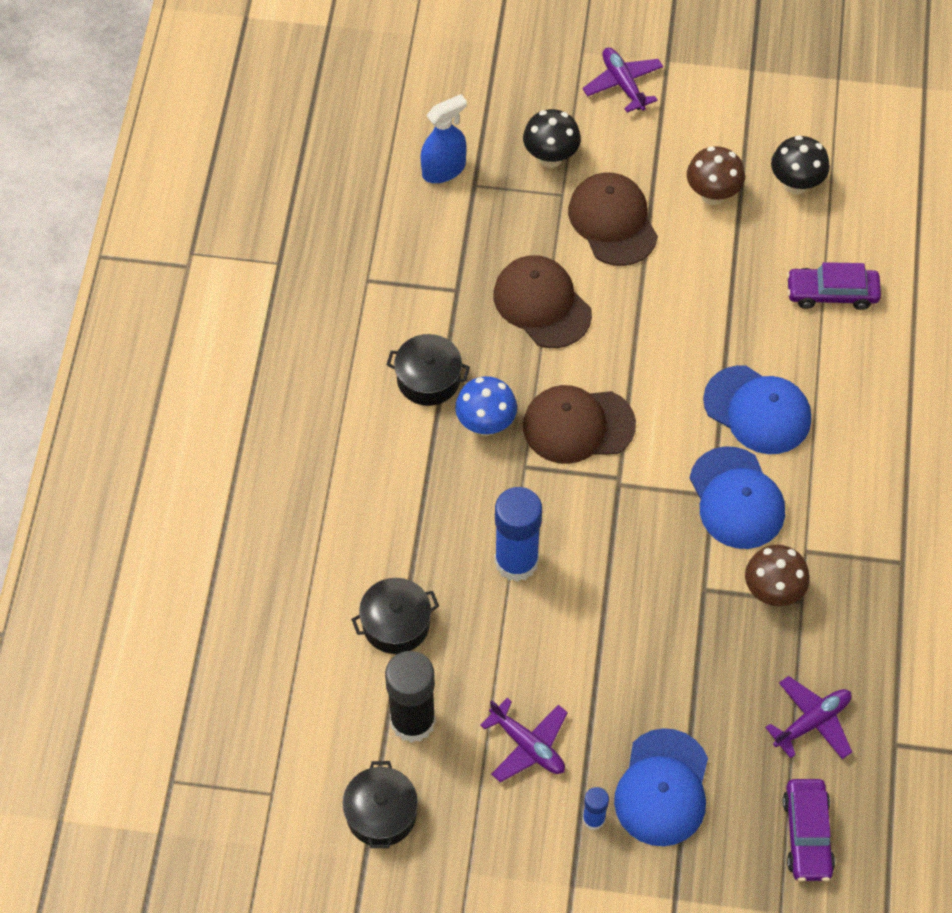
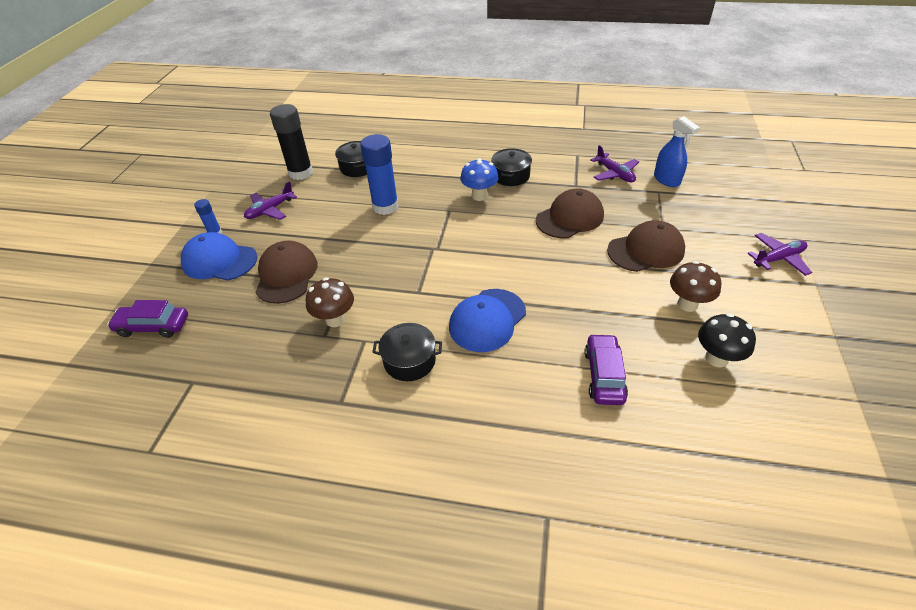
camera: 95 degrees right, 15 degrees down
(381, 814) = (255, 164): black pot -> black pot (409, 360)
(550, 157) = (693, 223): black mushroom -> none
(578, 425) = (477, 231): brown cap -> brown cap (286, 275)
(736, 498) = (413, 304): blue cap -> none
(812, 722) = (230, 335): purple plane -> purple plane (614, 174)

